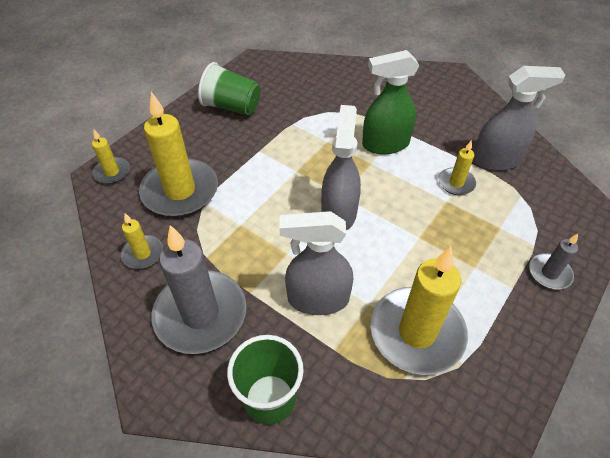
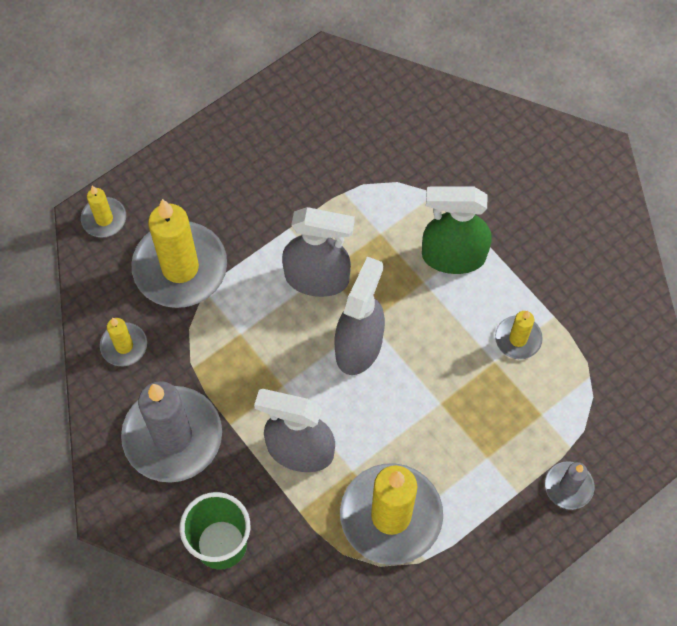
camera: 15 degrees right, 15 degrees up
(232, 107) = (272, 143): green cup -> none
(496, 160) = (585, 316): grey spray bottle -> grey spray bottle (317, 278)

